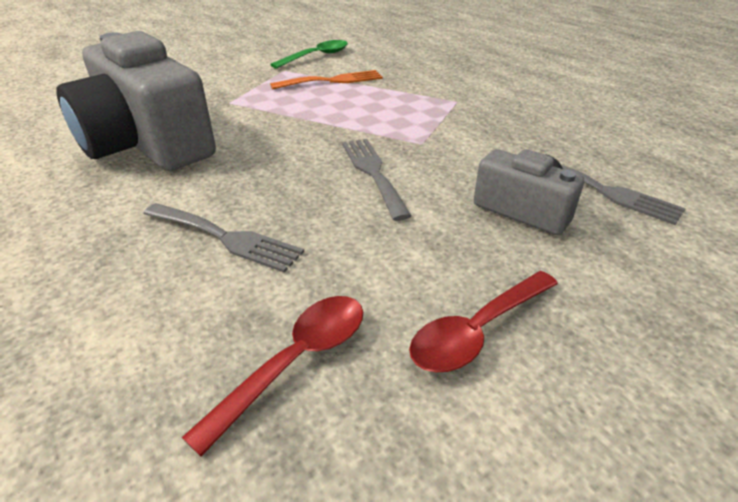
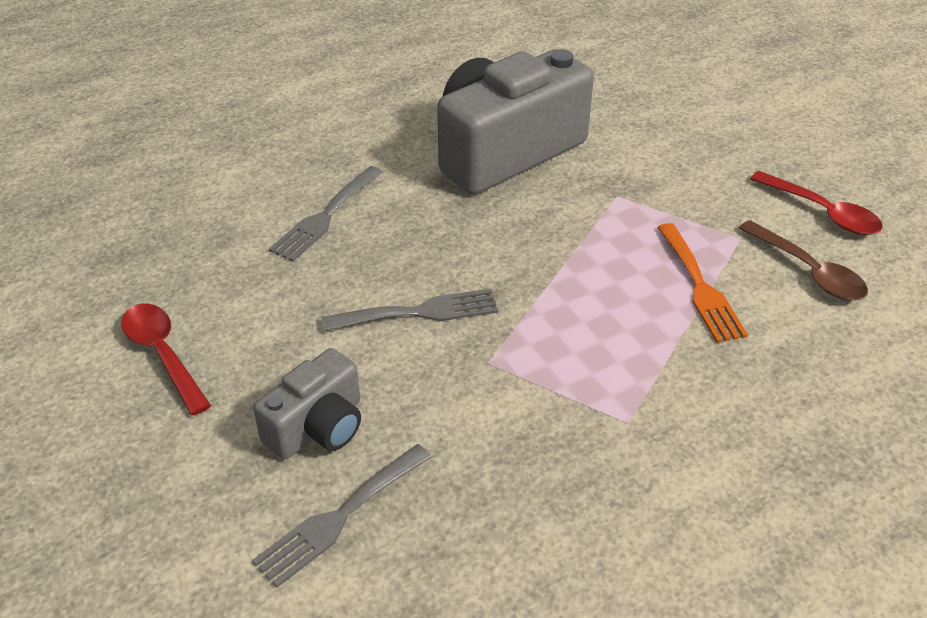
camera: 95 degrees right, 5 degrees up
(296, 361) = (173, 259): red spoon -> red spoon (823, 212)
(316, 56) = (809, 271): green spoon -> brown spoon

